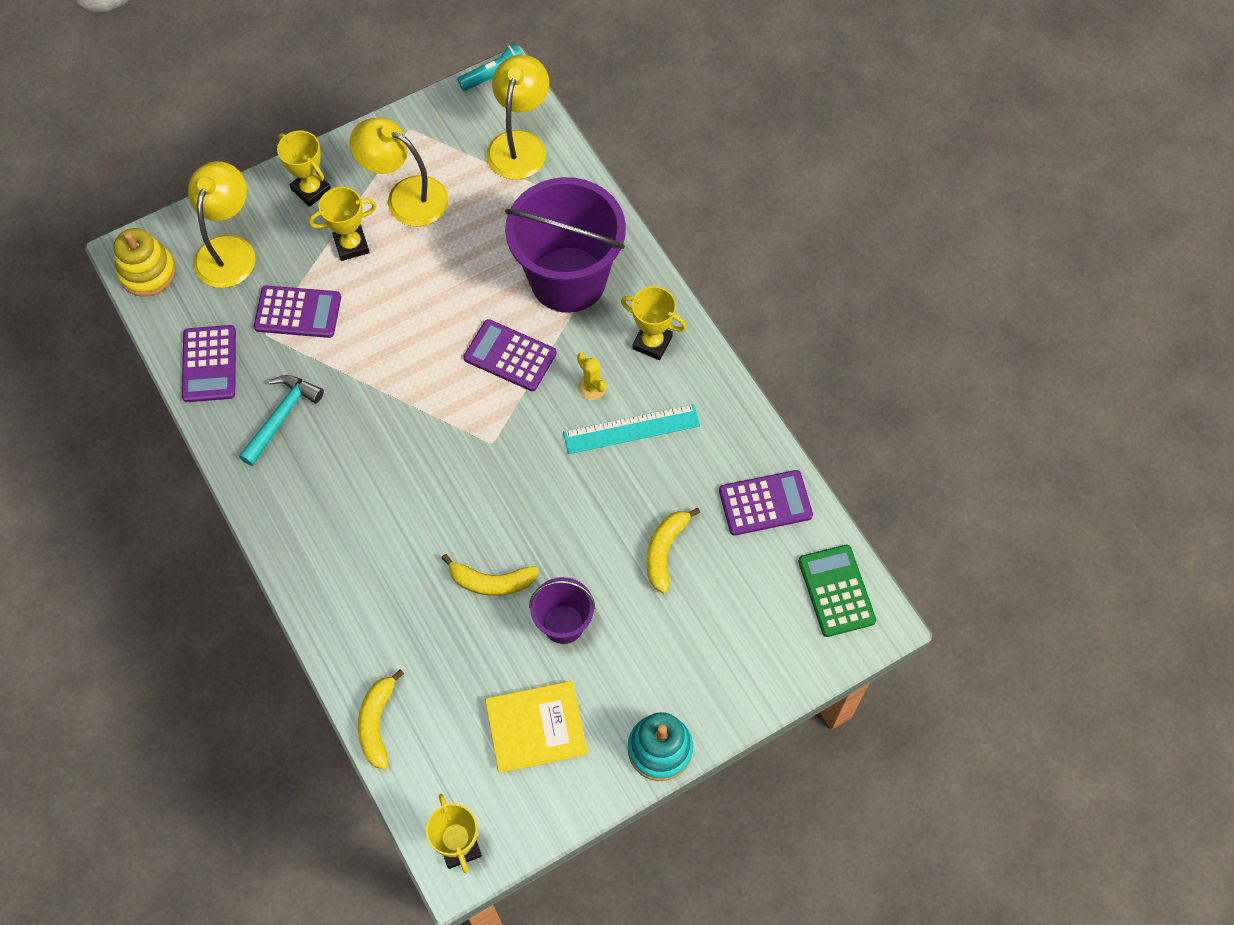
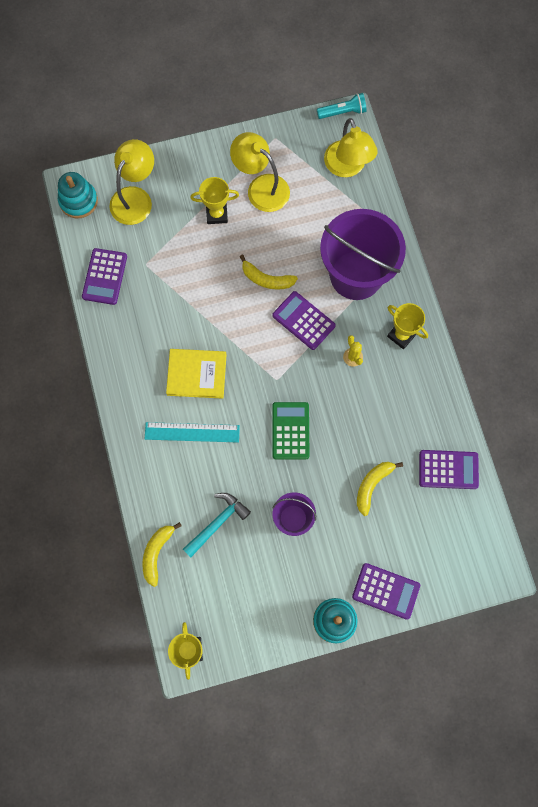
camera: 15 degrees right, 10 degrees up
(147, 272) = (78, 201): yellow stacking toy -> turquoise stacking toy
(281, 417) = (143, 326): turquoise hammer -> turquoise hammer (217, 523)
(298, 312) = (170, 254): purple calculator -> purple calculator (386, 591)
(311, 190) = (199, 167): yellow trophy -> none
(491, 582) = (253, 476): yellow banana -> yellow banana (266, 279)
(519, 144) = (347, 167): yellow lamp -> yellow lamp turned 135 degrees clockwise
(536, 727) = (258, 584): yellow book -> yellow book (196, 374)
(631, 429) = (372, 393): turquoise ruler -> turquoise ruler (192, 432)
(836, 591) = (479, 543): green calculator -> green calculator (290, 431)

